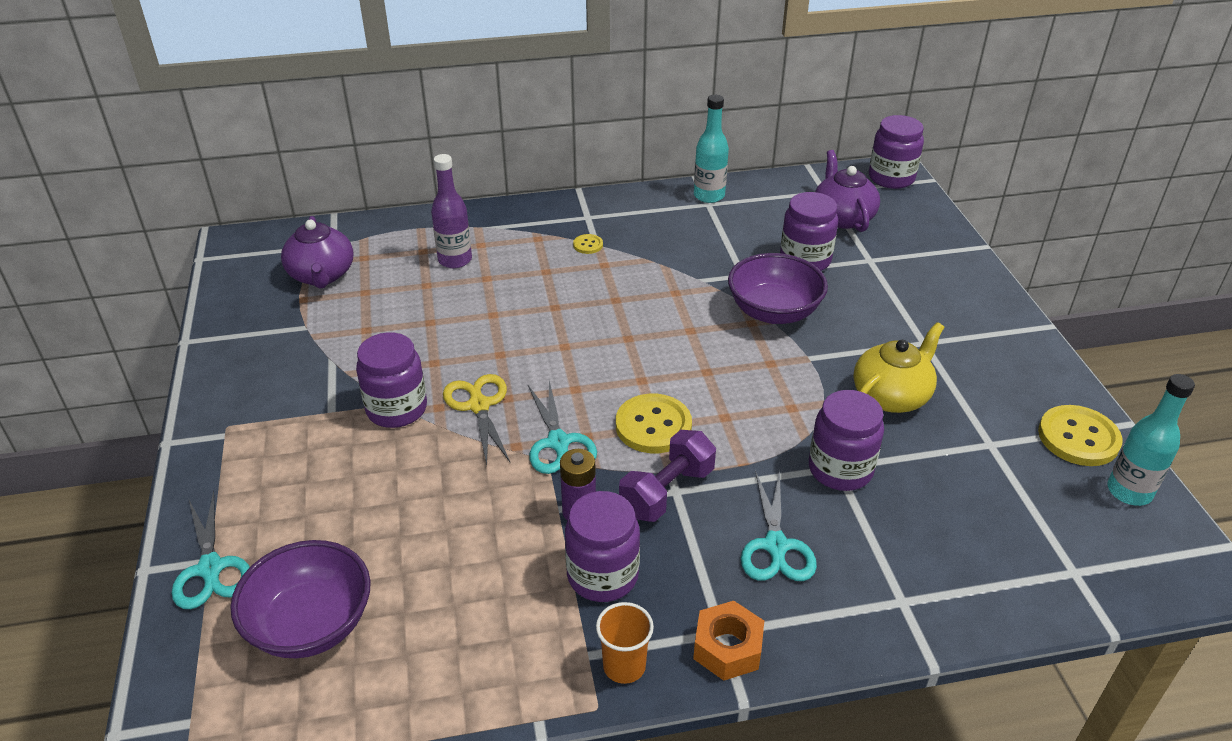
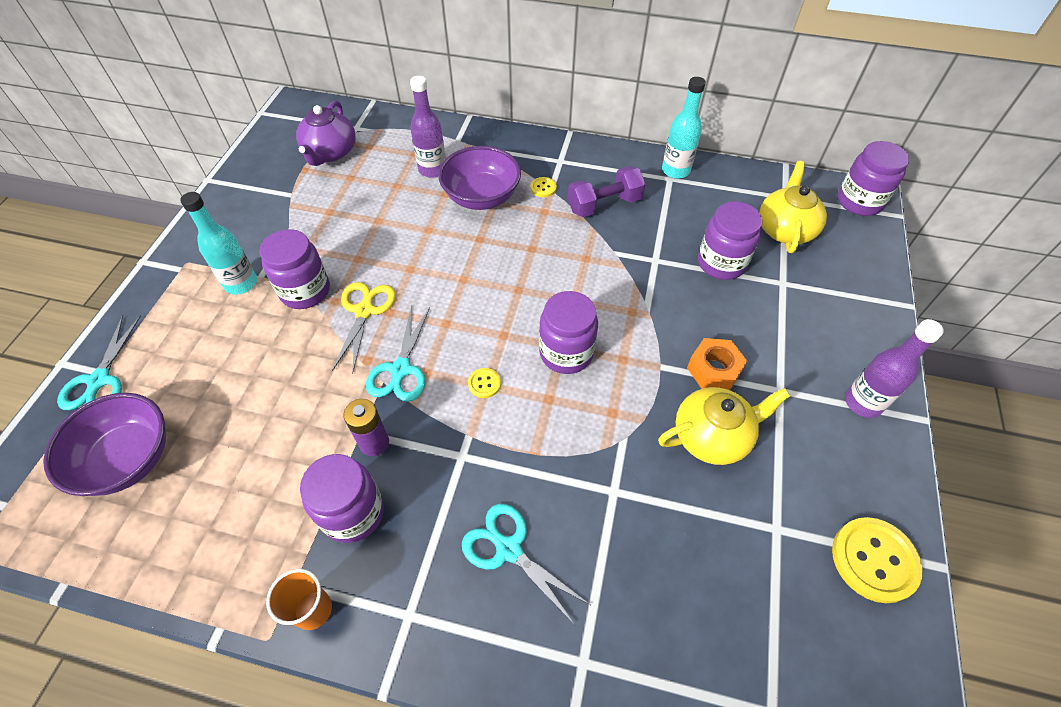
camera: 25 degrees right, 15 degrees up
(653, 426) = (484, 383): yellow button -> yellow button, size x0.48
(667, 492) = (454, 453): purple dumbbell -> purple dumbbell (604, 205)
(727, 648) = (403, 634): orange nut -> orange nut (714, 370)
(773, 312) = (659, 307): purple bowl -> purple bowl (481, 197)
(776, 546) = (509, 549): turquoise scissors -> turquoise scissors turned 105 degrees clockwise
(840, 469) = (615, 495): purple jar -> purple jar (566, 353)
(842, 217) = (785, 229): purple teapot -> yellow teapot
(996, 330) = (863, 403): none -> purple bottle
(1129, 491) = (890, 647): turquoise bottle -> turquoise bottle (241, 283)

